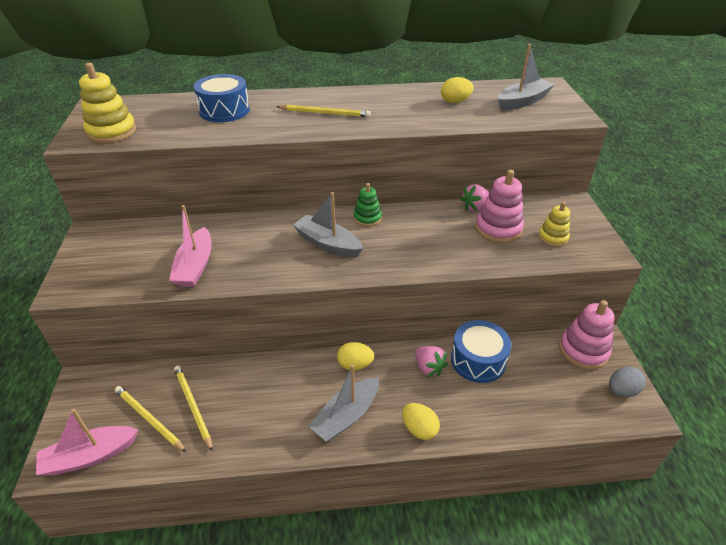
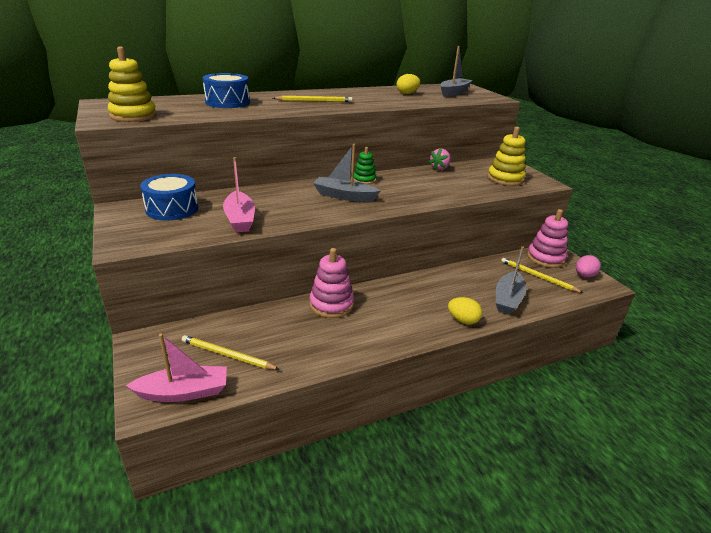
camera: 20 degrees left, 10 degrees down
(90, 456) = (184, 392): pink boat -> pink boat turned 150 degrees counterclockwise
(193, 406) = (264, 339): yellow pencil -> yellow pencil (538, 276)
(346, 416) = (401, 322): grey boat -> grey boat (508, 299)
(355, 365) = (387, 290): yellow egg -> none
(429, 368) = (445, 283): pink strawberry -> none
(478, 360) = (478, 274): blue drum -> blue drum (172, 209)
(498, 229) = (465, 178): pink stacking toy -> pink stacking toy (331, 304)
(553, 237) = (505, 179): yellow stacking toy -> yellow stacking toy, size x1.61
(621, 391) = (584, 275): grey egg -> pink egg

